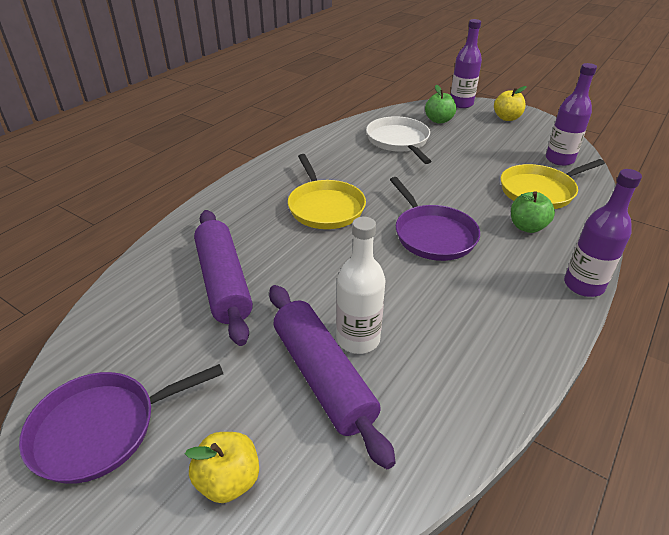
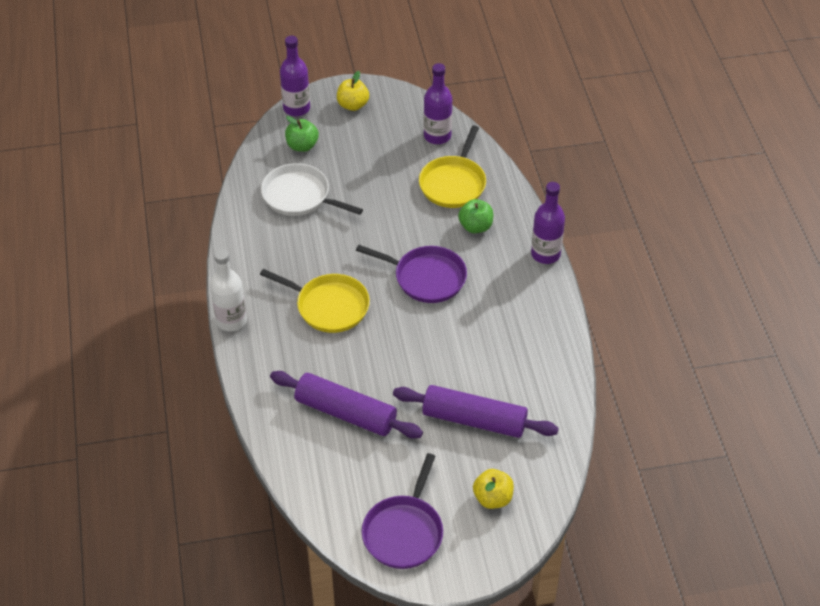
camera: 45 degrees left, 10 degrees up
(358, 339) = (466, 385): white bottle -> white bottle (231, 321)

